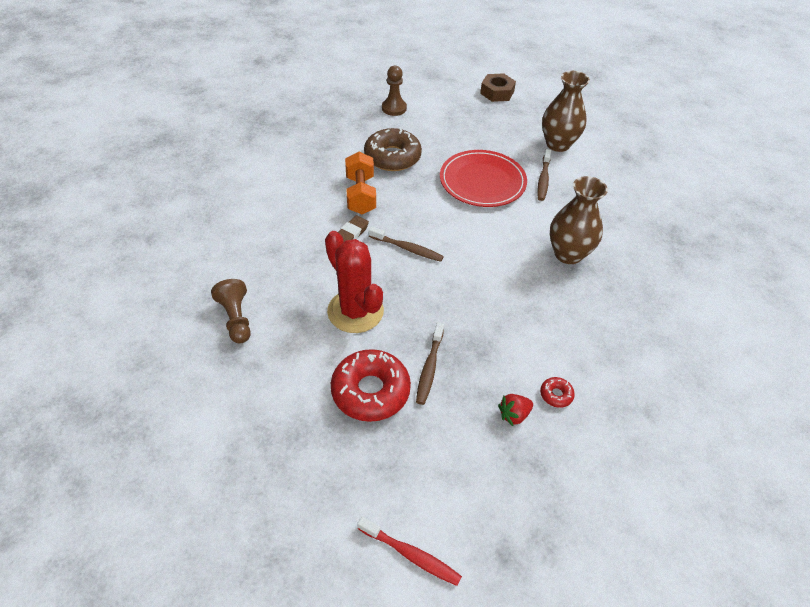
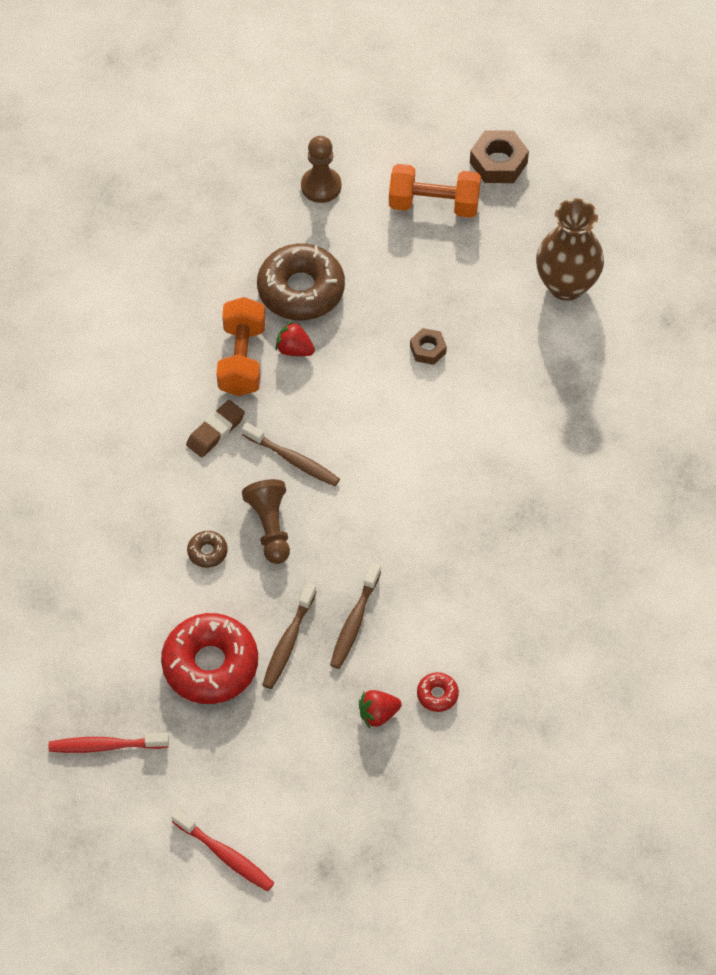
camera: 10 degrees right, 10 degrees up
(236, 319) = (54, 547): brown pawn -> brown pawn (270, 527)
(290, 467) = (105, 746): none -> red toothbrush
(355, 311) = (207, 552): red cactus -> brown donut
(395, 187) = (294, 349): none -> red strawberry
(464, 112) = (434, 204): none -> orange dumbbell
(482, 181) = (428, 349): red plate -> brown nut
(543, 179) = (522, 354): brown toothbrush -> brown toothbrush (354, 622)
(568, 254) = (518, 491): brown vase -> none

